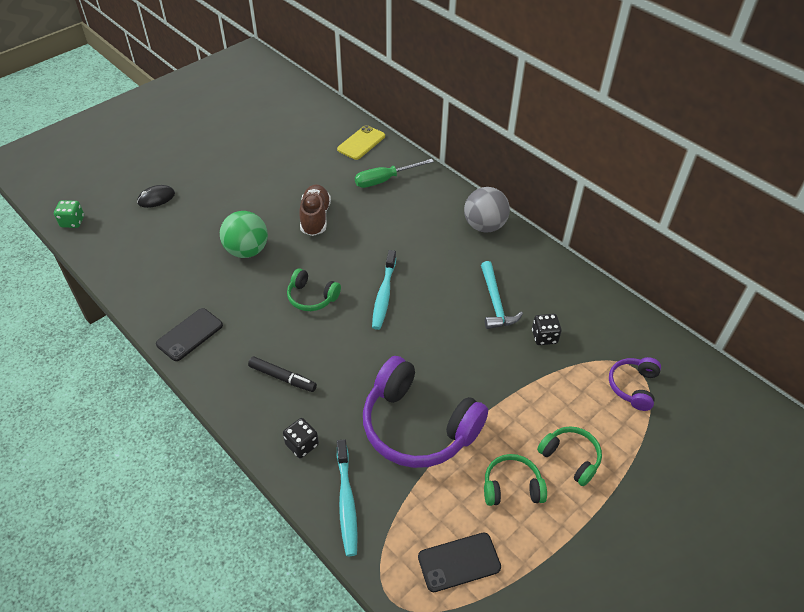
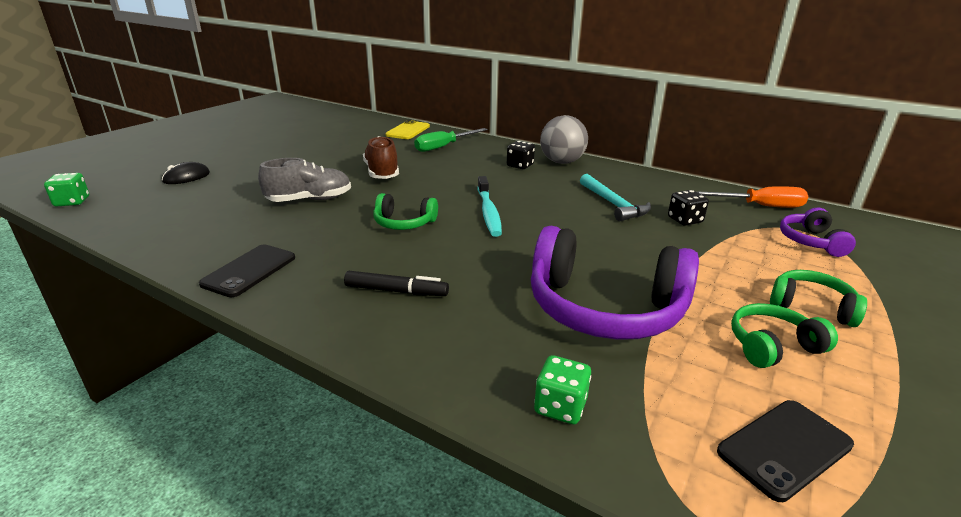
camera: 15 degrees left, 20 degrees down
(247, 250) = (309, 200): green ball -> grey shoe
(302, 444) = (455, 352): black dice -> black dice (520, 165)
(346, 502) = (560, 406): turquoise toothbrush -> green dice
(627, 330) = (760, 206): none -> orange screwdriver

